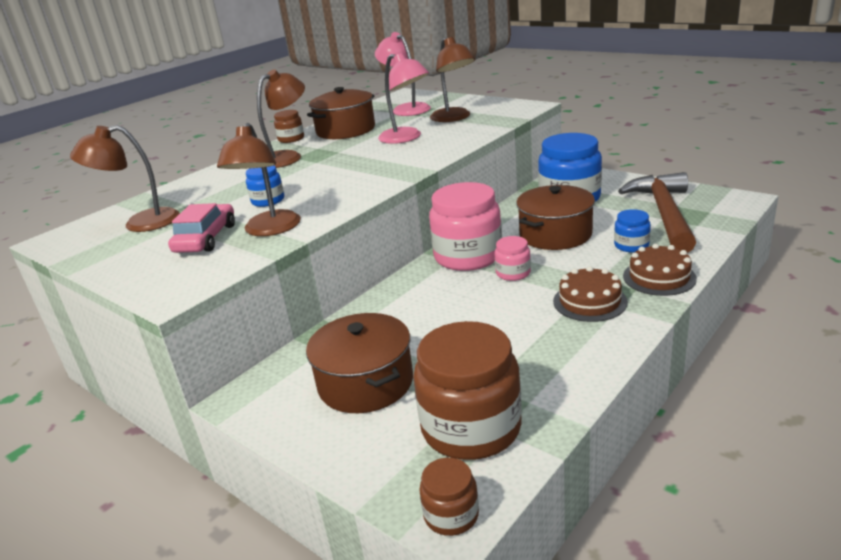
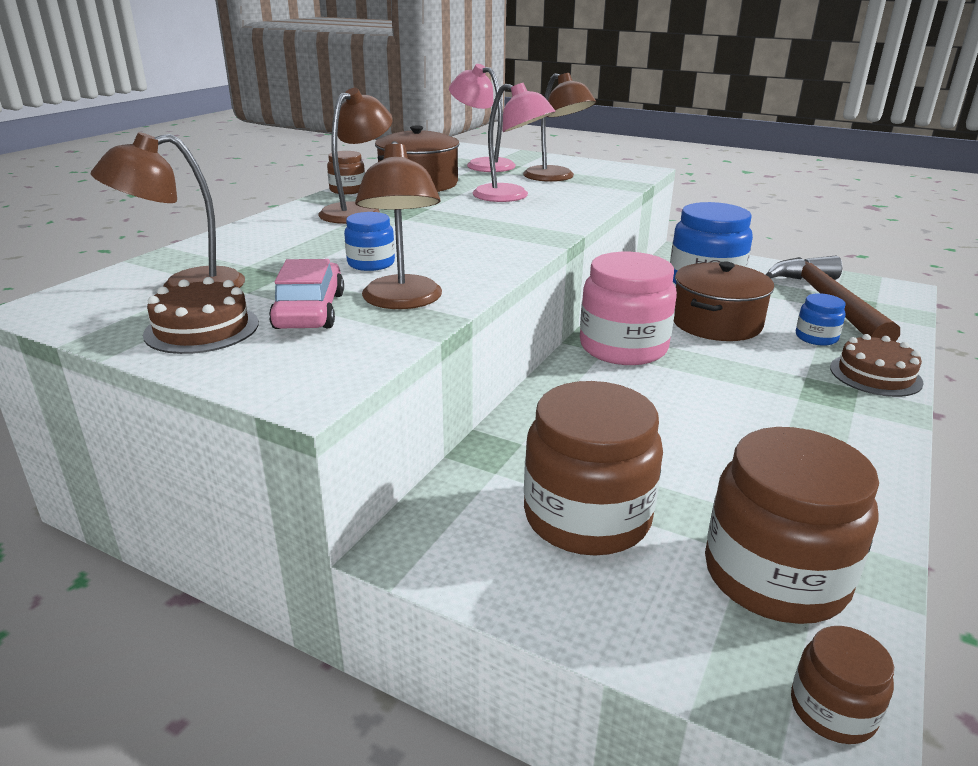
camera: 15 degrees left, 0 degrees up
(365, 383) = (587, 517): brown pot -> brown jar
(513, 273) = (695, 369): pink jar -> none
(589, 301) = (814, 404): brown cake -> brown cake (202, 328)

